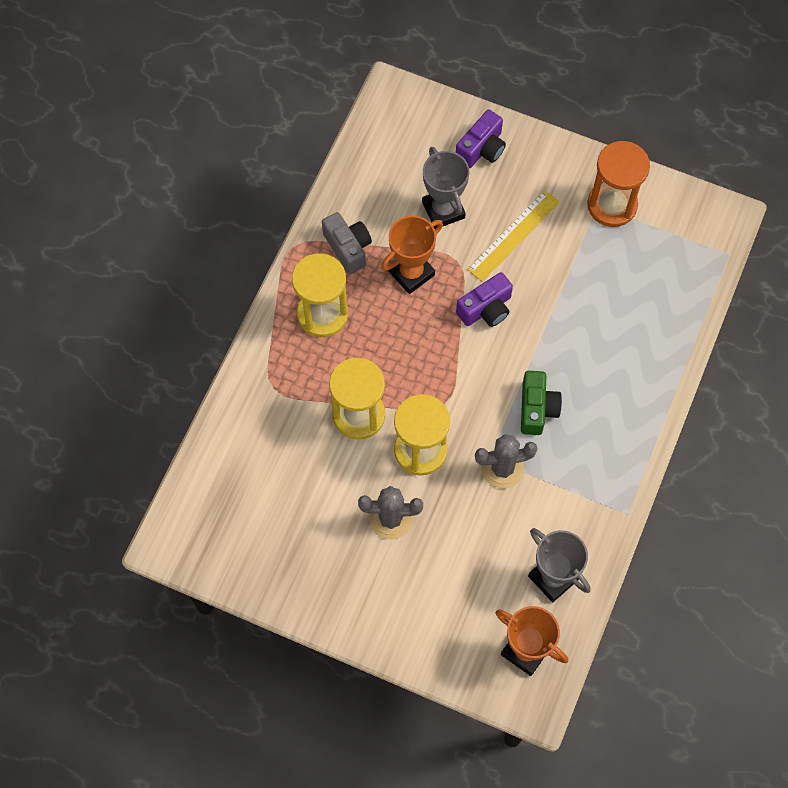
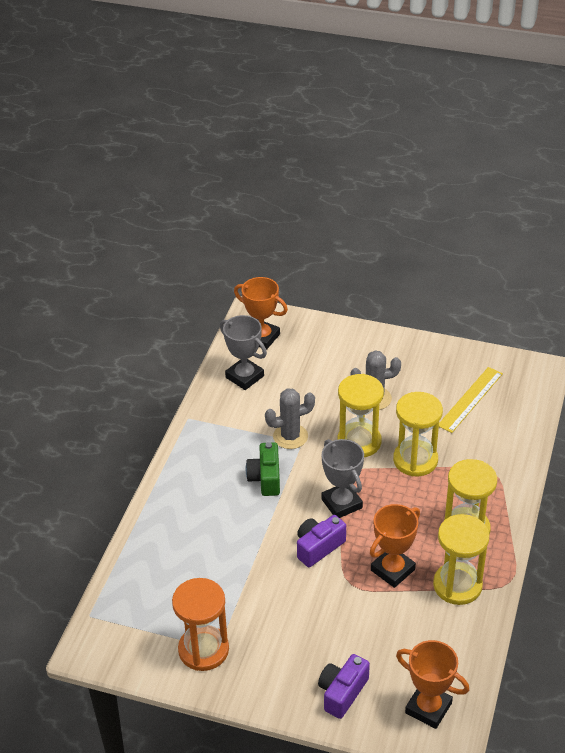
camera: 175 degrees right, 25 degrees down
(348, 248) = (457, 585): grey camera -> yellow hourglass
(404, 126) = (428, 708): none -> orange trophy
(443, 210) = (372, 628): grey trophy -> grey trophy (341, 503)
(513, 235) = (300, 612): yellow ruler -> yellow ruler (470, 399)

